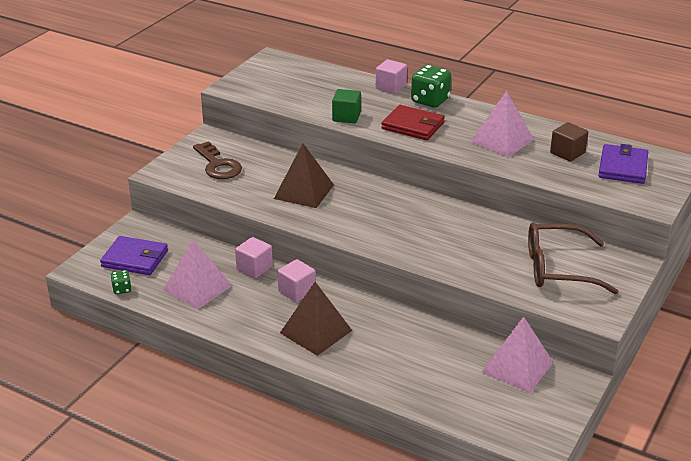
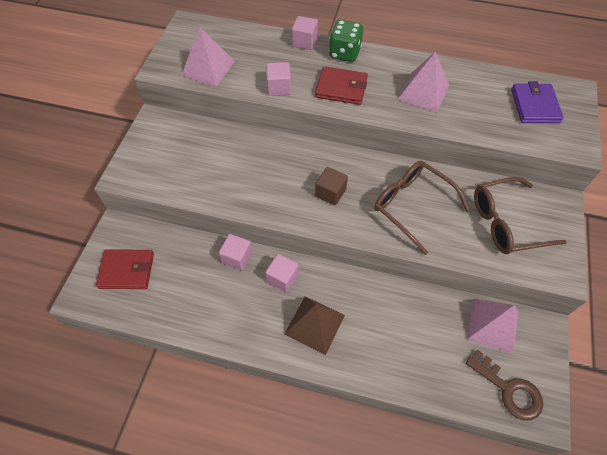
camera: 15 degrees left, 25 degrees up
(122, 289) = (126, 313): green dice -> none
(135, 259) = (127, 270): purple wallet -> red wallet
(197, 288) = (194, 294): pink pyramid -> pink pyramid (208, 68)
(218, 165) = (173, 155): brown key -> brown key (509, 389)
(304, 191) = (261, 173): brown pyramid -> none
(346, 117) = (279, 87): green cube -> pink cube
(457, 240) = (412, 206): none -> brown glasses
(567, 153) = (483, 97): brown cube -> brown cube (330, 193)

